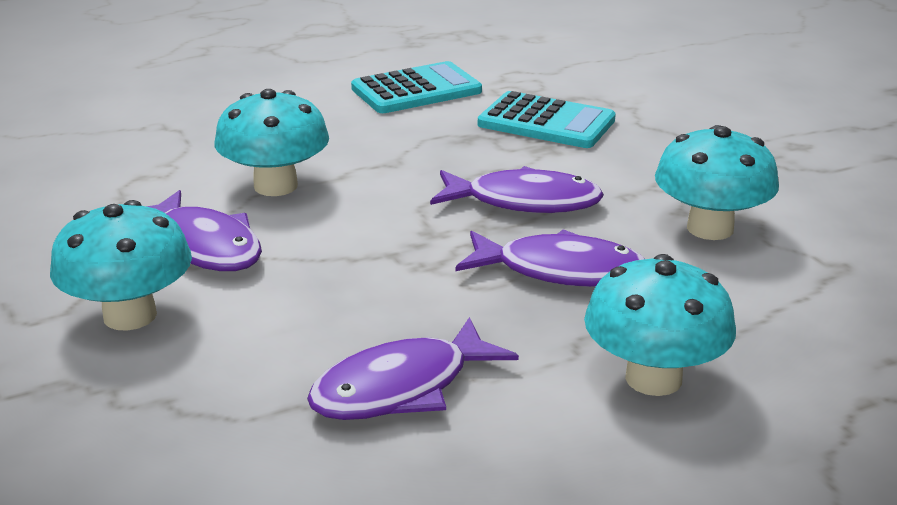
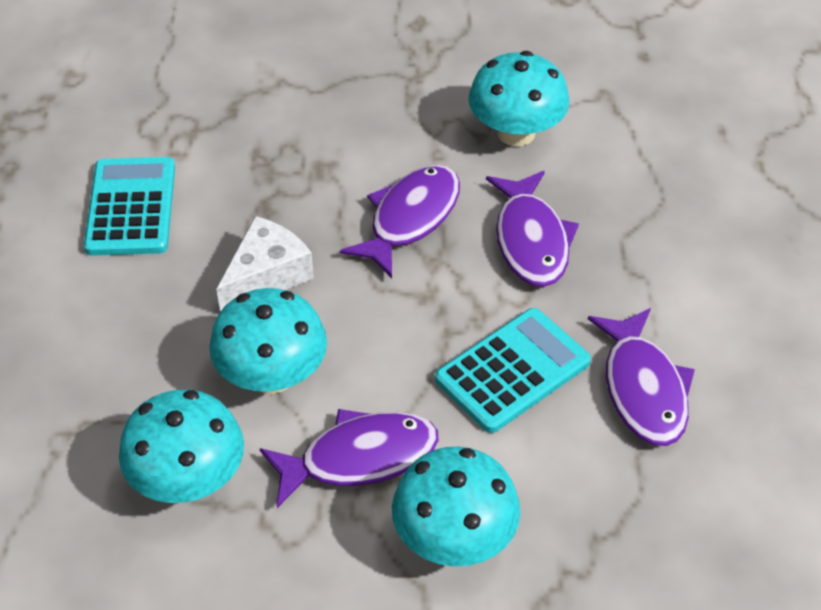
camera: 65 degrees left, 20 degrees up
(389, 157) = (266, 276): none -> white cheese
(546, 122) = (271, 146): turquoise calculator -> turquoise calculator (512, 371)
(561, 271) = (531, 240): purple fish -> purple fish turned 135 degrees clockwise
(653, 378) = (692, 250): turquoise mushroom -> turquoise mushroom (188, 480)

